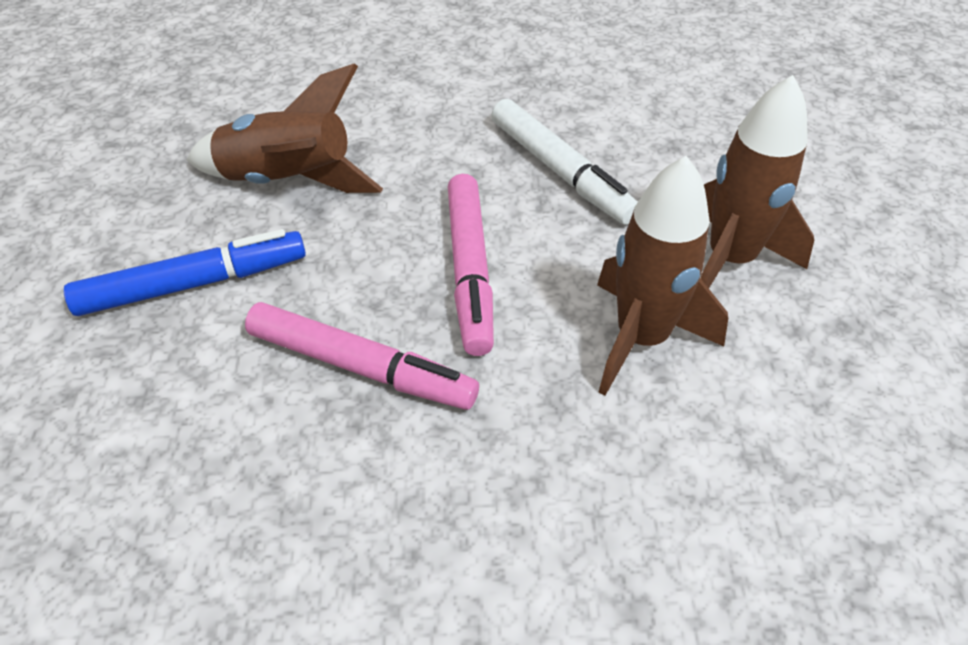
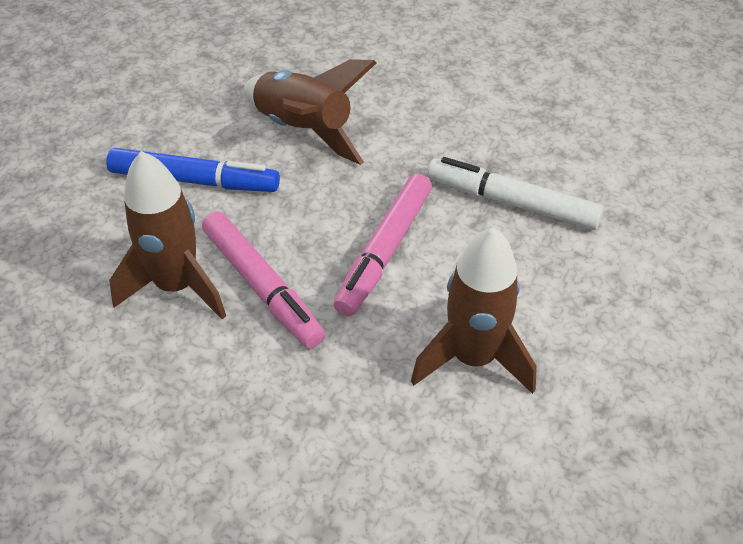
camera: 30 degrees right, 0 degrees up
(561, 171) = (512, 202): white marker -> white marker turned 120 degrees clockwise
(729, 259) = (594, 331): brown rocket -> brown rocket (177, 286)

